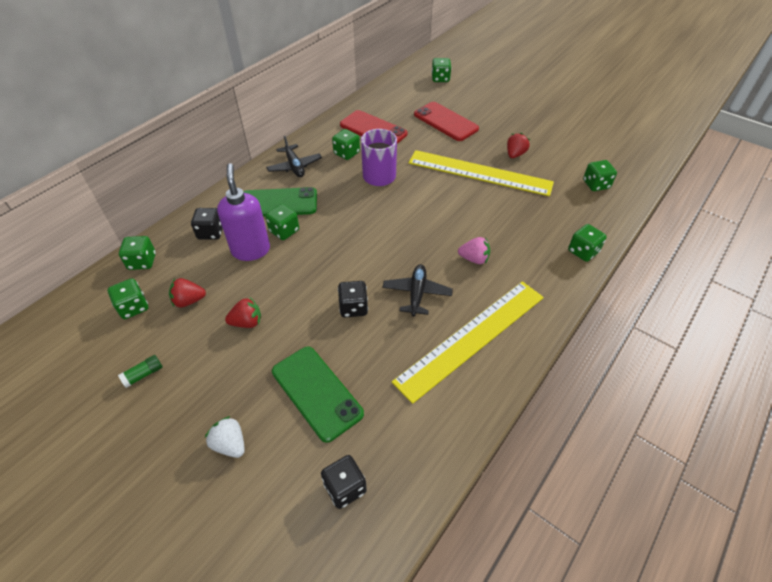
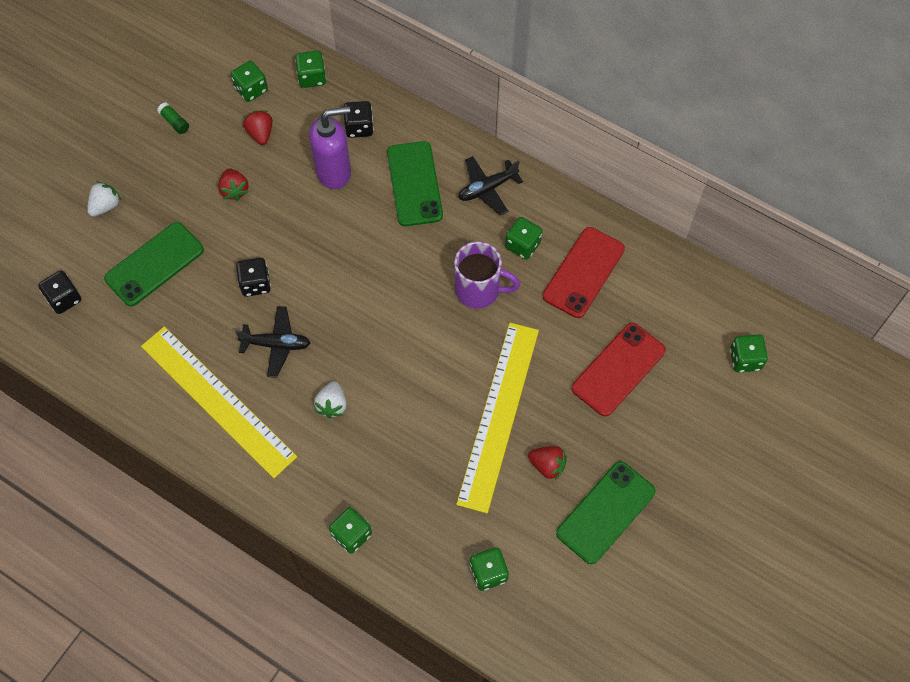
camera: 85 degrees right, 15 degrees up
(284, 231) = (366, 199): green dice -> none
(474, 259) = (332, 405): pink strawberry -> white strawberry
(544, 134) = (605, 512): none -> green phone

